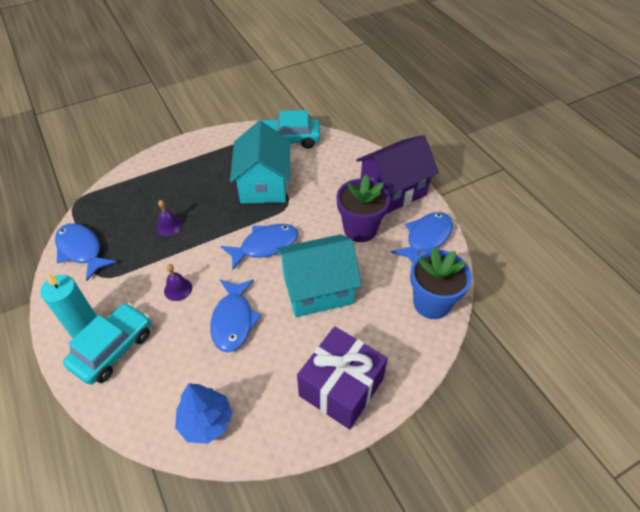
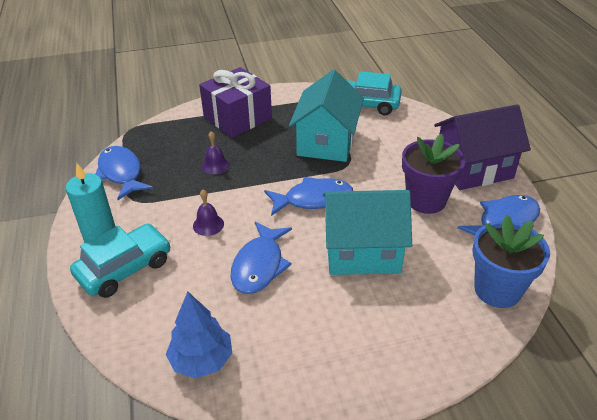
camera: 15 degrees right, 10 degrees down
(341, 387) = (366, 357): purple gift -> purple gift (237, 118)

